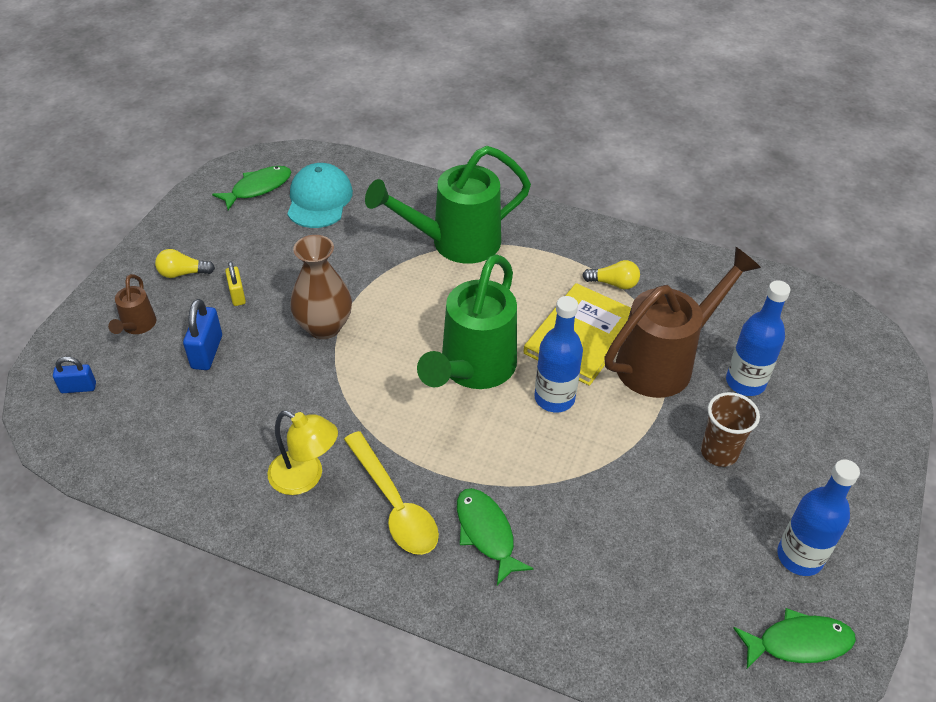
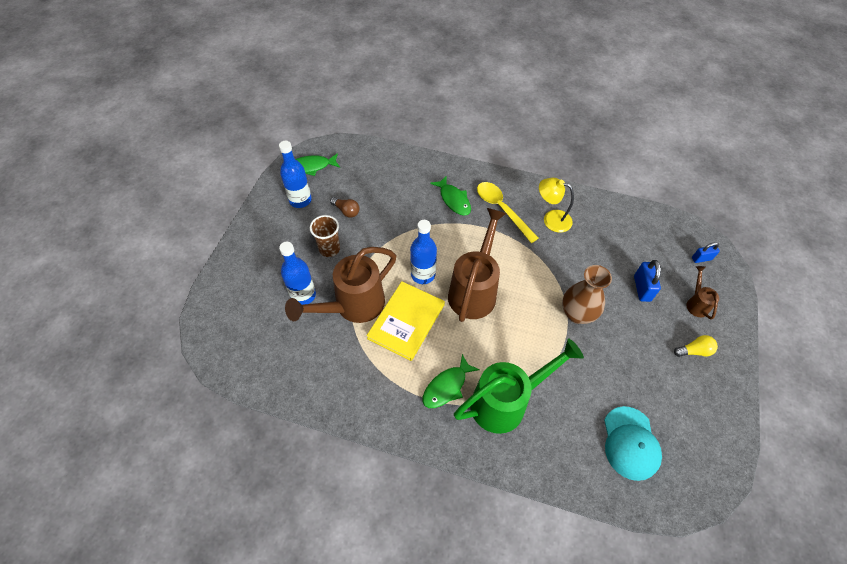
camera: 175 degrees right, 10 degrees up
(237, 295) = (646, 335): yellow padlock -> none
(258, 188) = (688, 453): green fish -> green fish (447, 386)
(473, 369) = (474, 290): green watering can -> brown watering can
(613, 283) = (382, 371): yellow light bulb -> none
(701, 525) = (346, 211): none -> brown light bulb

